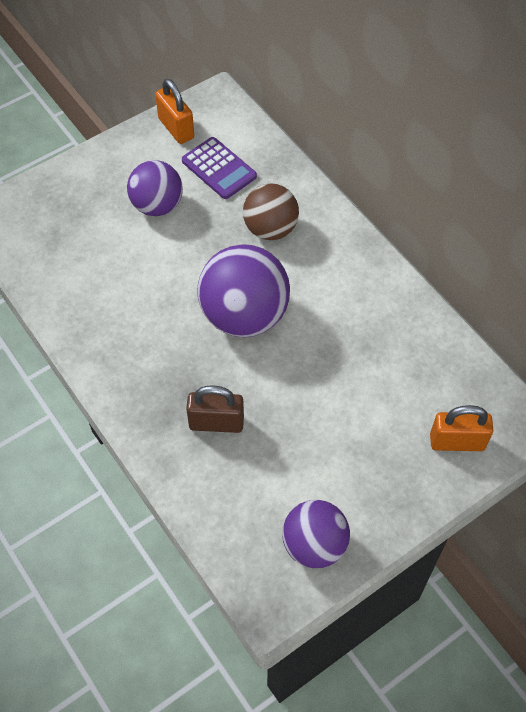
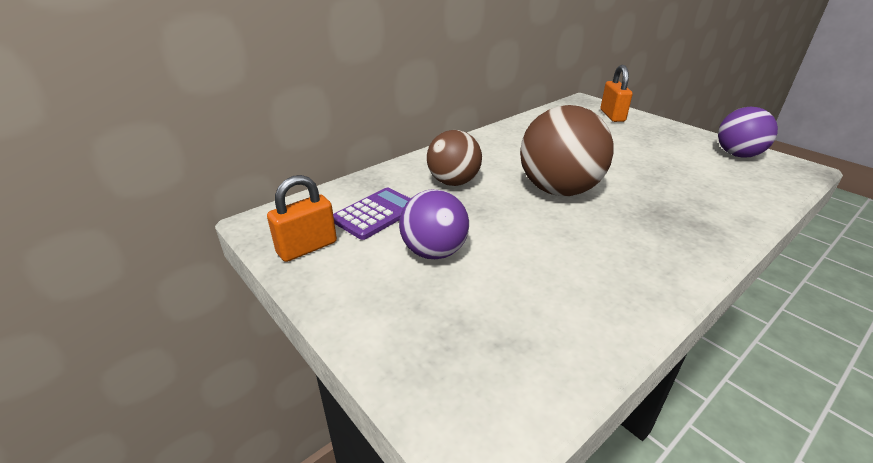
camera: 95 degrees left, 25 degrees down
(216, 423) = (680, 197): brown padlock -> none
(244, 315) = (558, 190): purple ball -> brown ball

